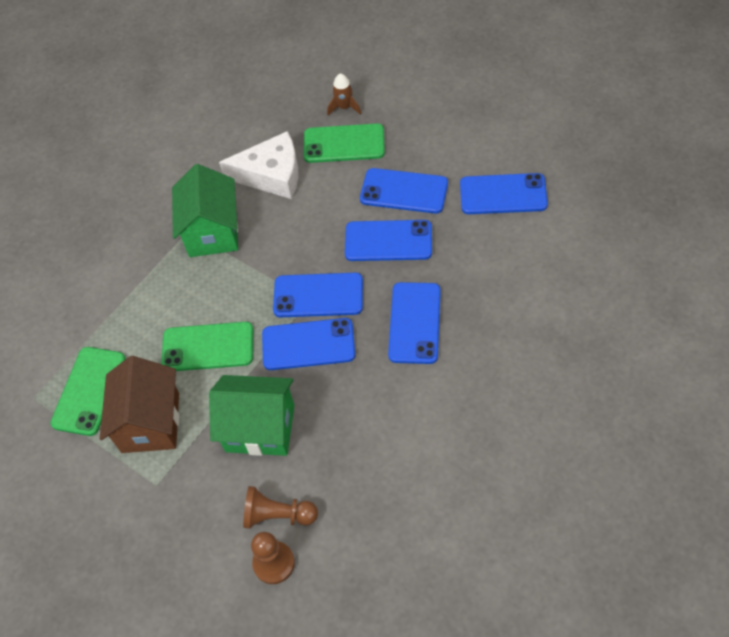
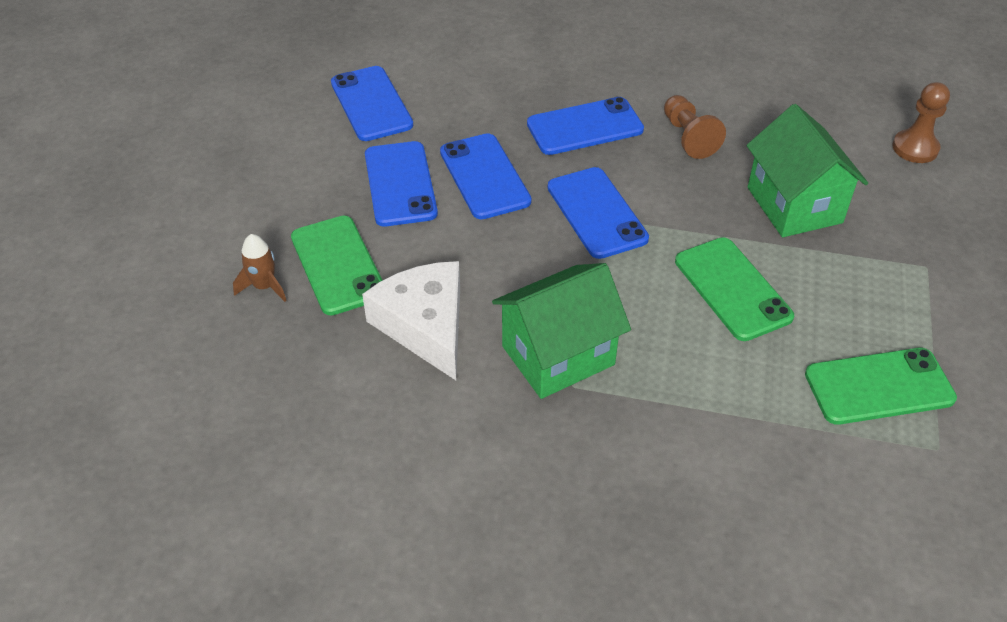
camera: 120 degrees left, 10 degrees down
(150, 422) = (865, 303): brown house -> none
(278, 515) = (870, 160): brown pawn -> brown pawn (688, 137)
(308, 344) = (667, 200): blue phone -> none

